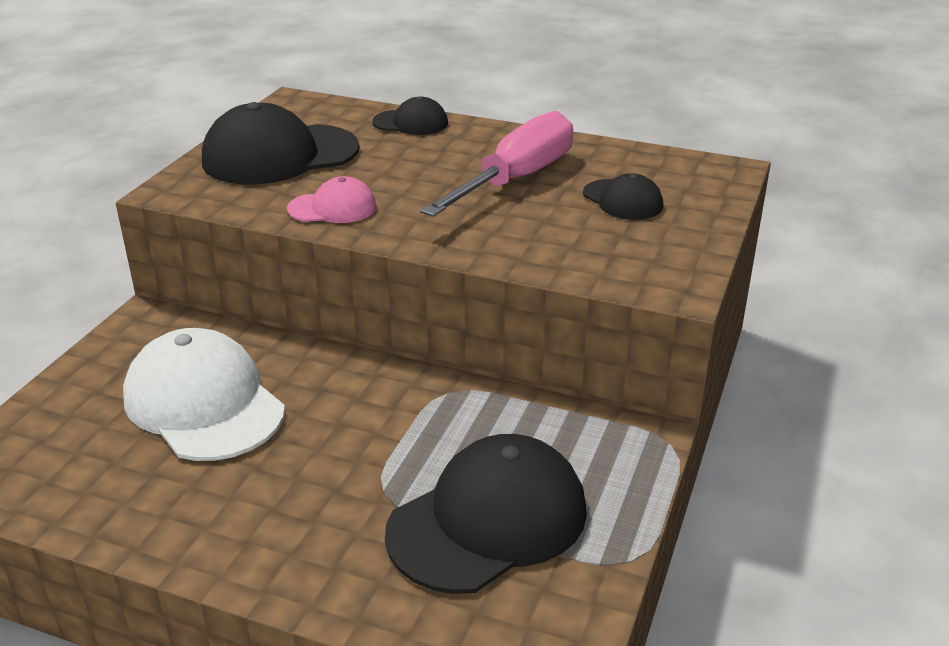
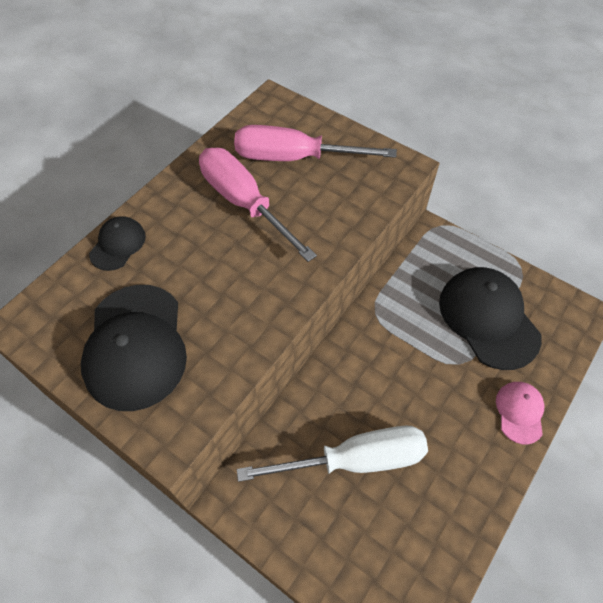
camera: 75 degrees left, 25 degrees up
(204, 403) = (354, 460): white cap -> white screwdriver
(333, 208) = (247, 320): pink cap -> pink cap (519, 412)
(622, 200) = (294, 158): black cap -> pink screwdriver

